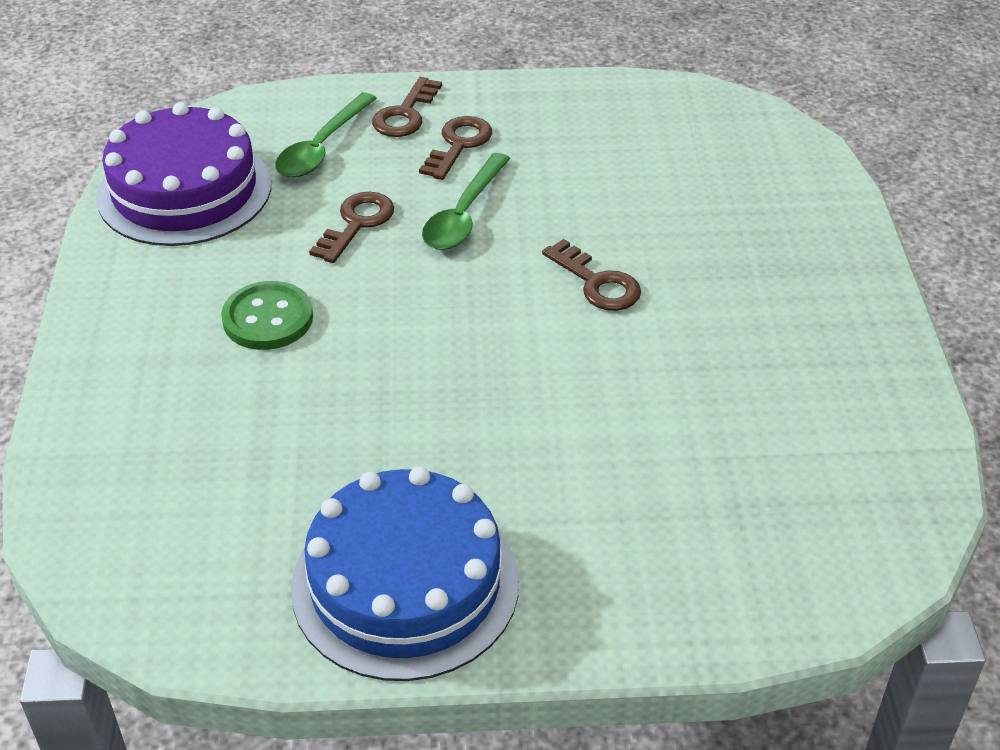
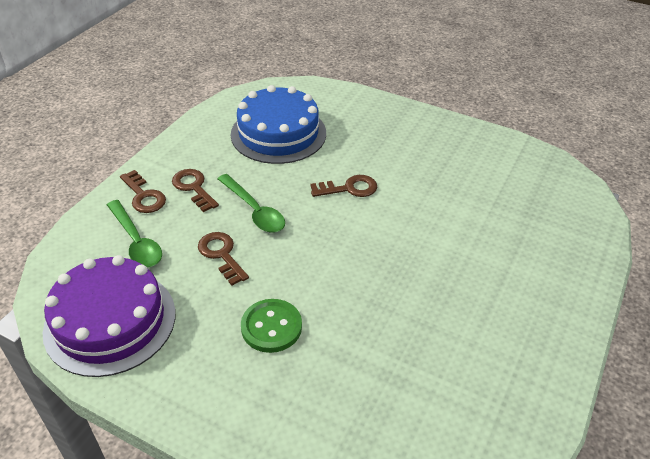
camera: 60 degrees left, 0 degrees up
(405, 584) = (520, 350): blue cake -> blue cake (278, 133)

